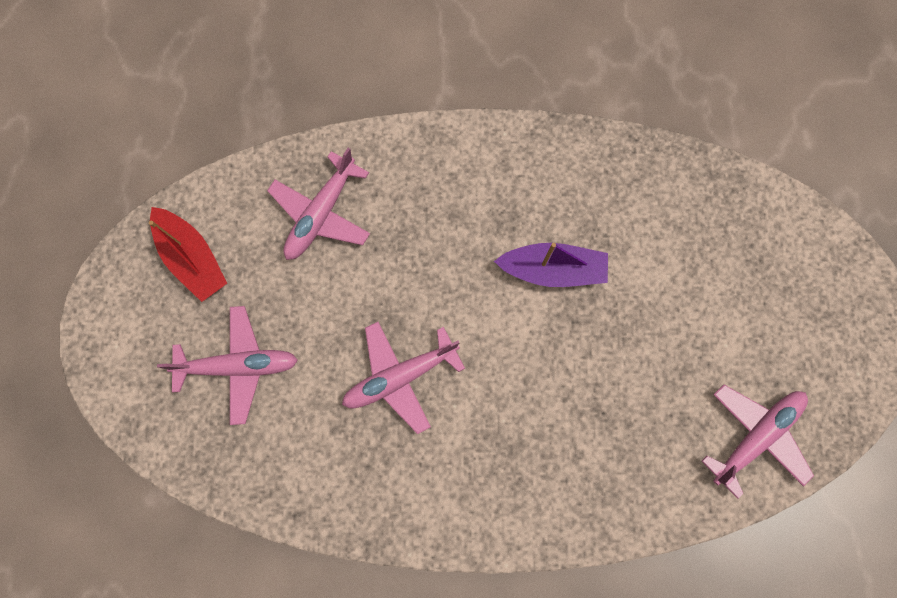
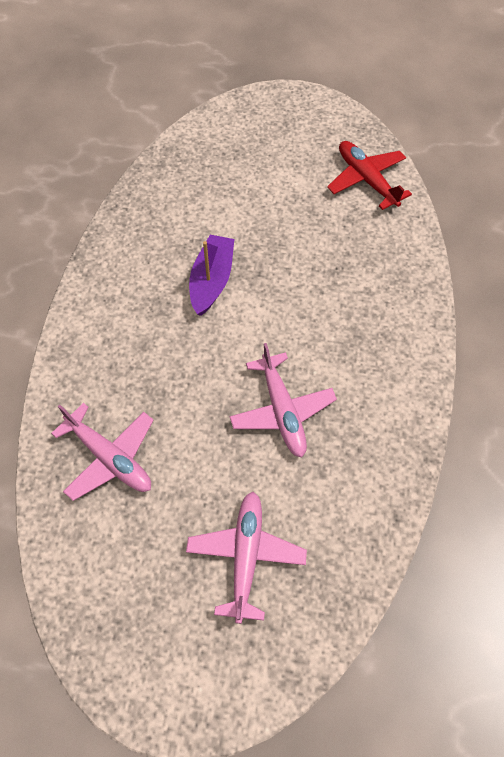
camera: 80 degrees left, 15 degrees down
(193, 258) = (122, 592): red boat -> none
(755, 436) = (366, 180): pink plane -> red plane

